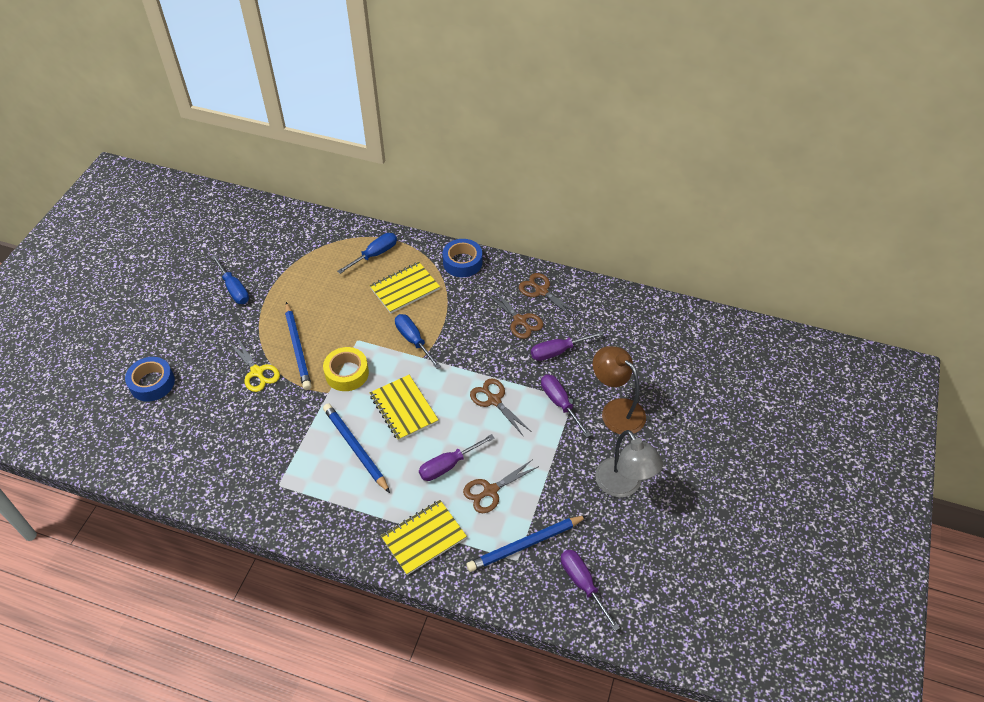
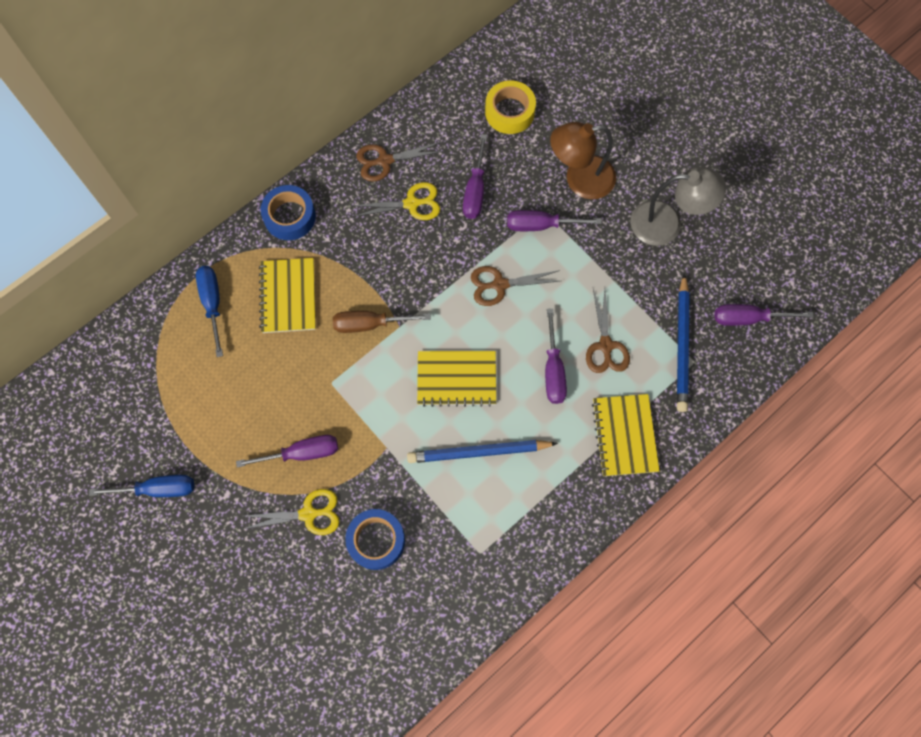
camera: 60 degrees left, 20 degrees up
(152, 383) = (248, 644): blue tape -> blue tape (376, 540)
(298, 348) = (301, 453): blue pencil -> purple screwdriver
(347, 373) = (372, 416): yellow tape -> yellow tape (509, 112)
(413, 341) = (370, 324): blue screwdriver -> brown screwdriver
(520, 321) = (412, 204): brown scissors -> yellow scissors

